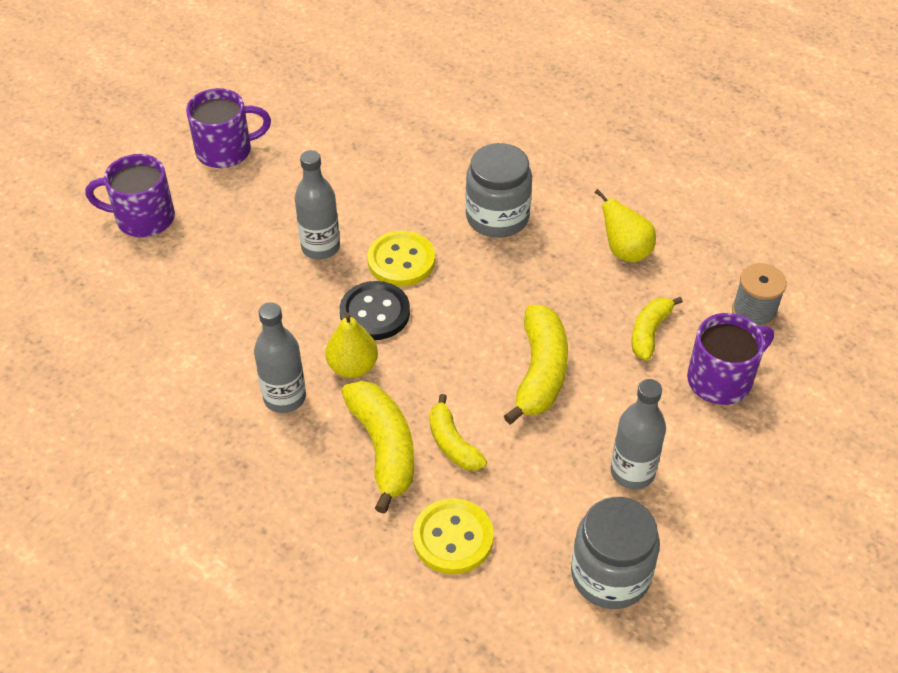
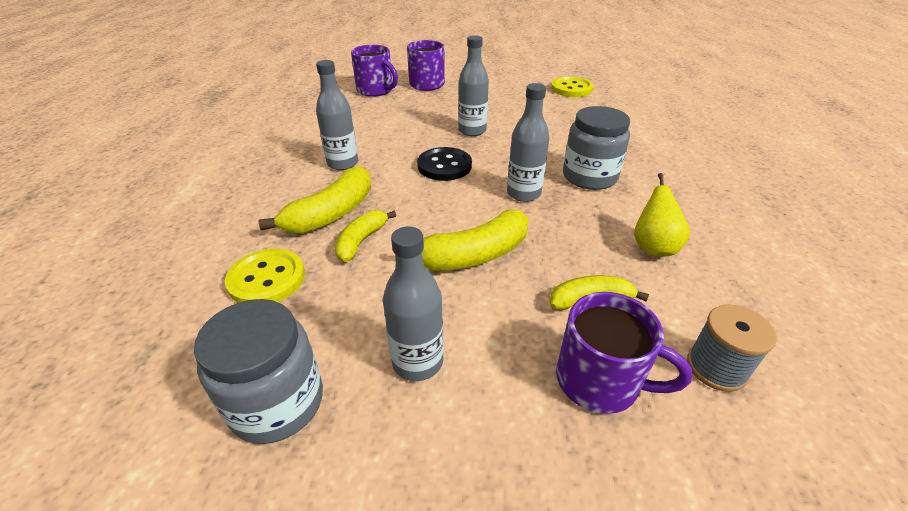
camera: 55 degrees right, 10 degrees down
(226, 151) = (500, 84): purple mug -> purple mug (376, 90)
(352, 367) = (391, 175): yellow pear -> none
(401, 261) = (499, 158): yellow button -> yellow button (571, 89)
(481, 282) = (523, 193): none -> grey bottle

